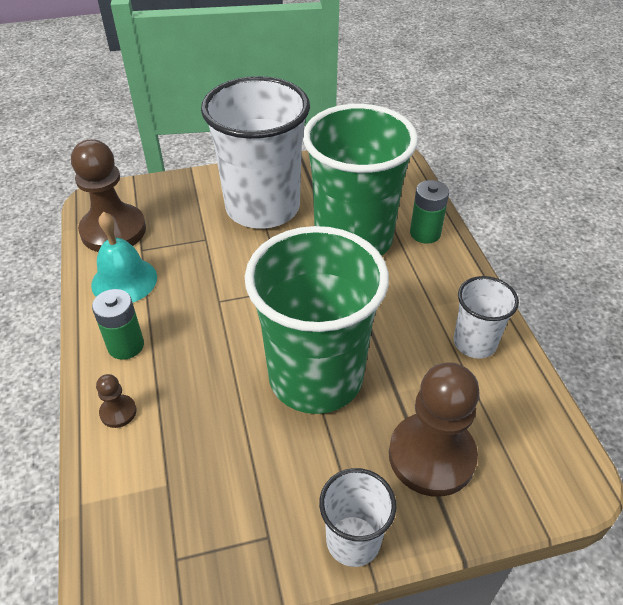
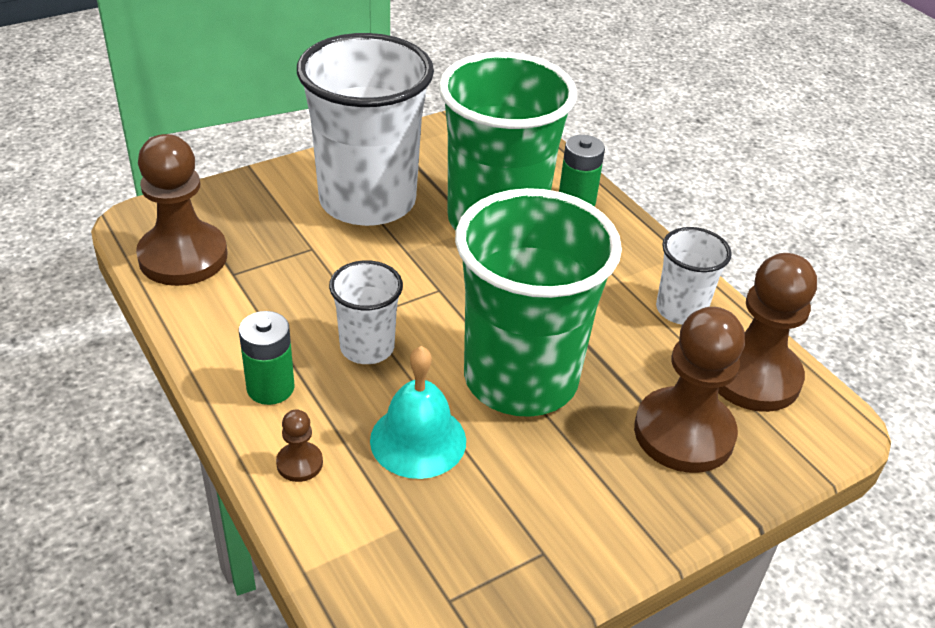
camera: 20 degrees left, 5 degrees down
(124, 280) = (229, 314): turquoise bell -> turquoise bell (418, 440)
(353, 540) = (637, 534): white cup -> white cup (367, 347)
(514, 416) = (753, 376): none -> brown pawn

